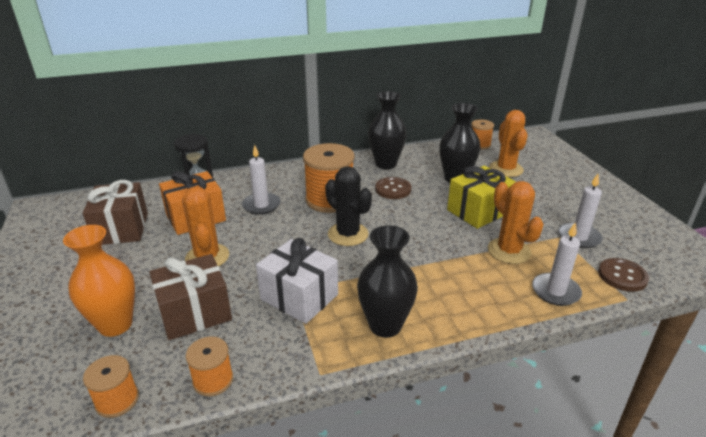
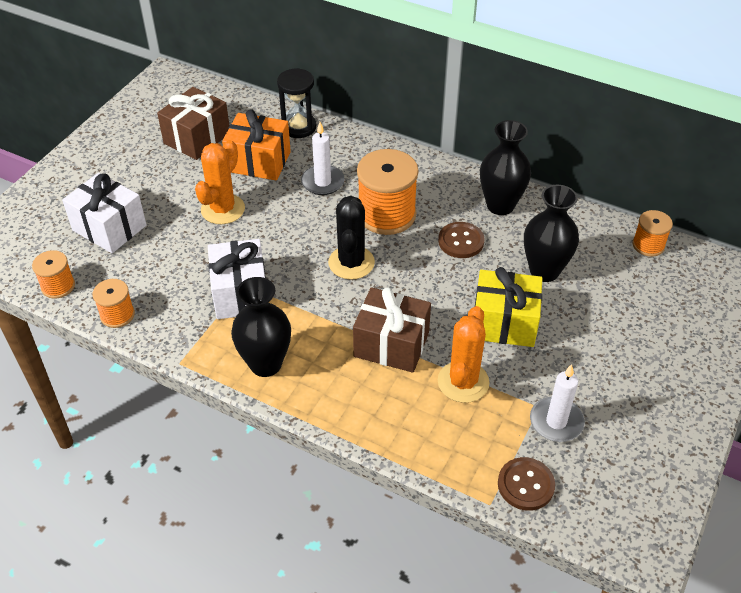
camera: 45 degrees right, 15 degrees up
(115, 325) = (109, 228): orange vase -> white gift
(195, 313) = (162, 254): brown gift -> brown gift (391, 344)
(506, 169) = (621, 296): orange cactus -> none
(555, 291) = (438, 446): white candle -> none

